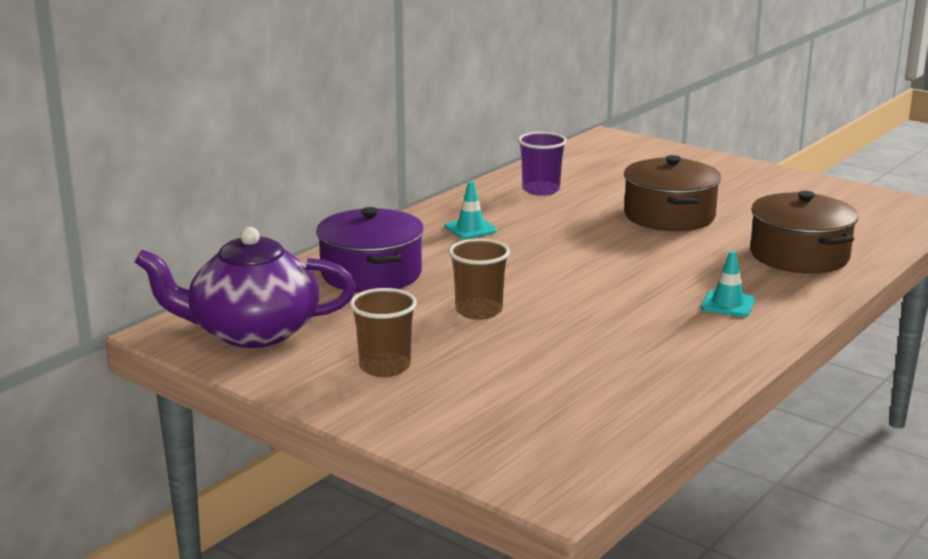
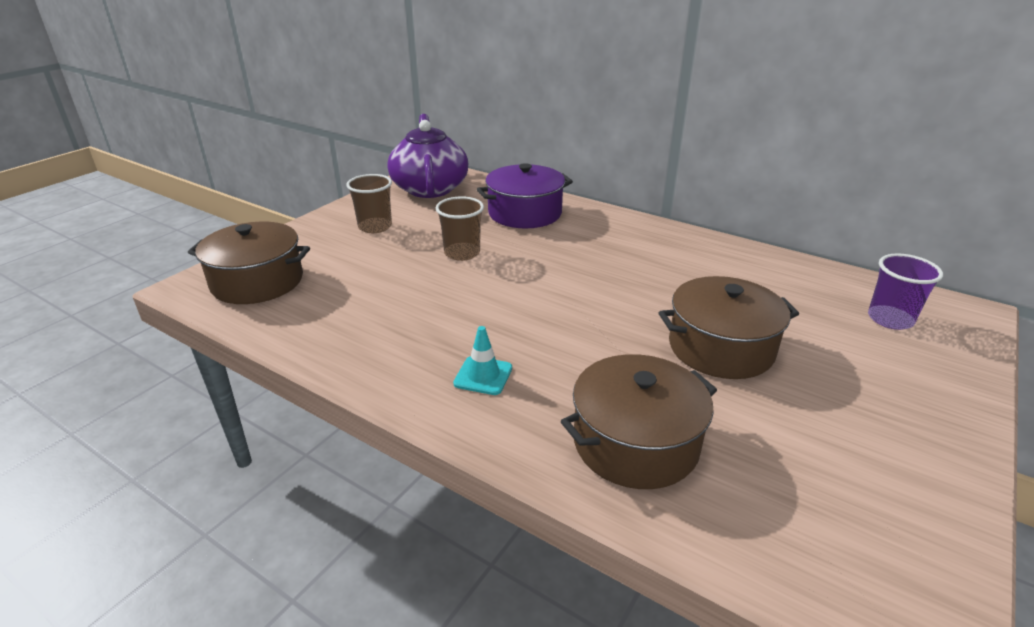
camera: 85 degrees right, 10 degrees up
(470, 229) = (628, 243): turquoise traffic cone -> none
(541, 190) = (749, 272): purple cup -> purple cup (890, 319)
(543, 439) = (257, 281): none -> brown pot

